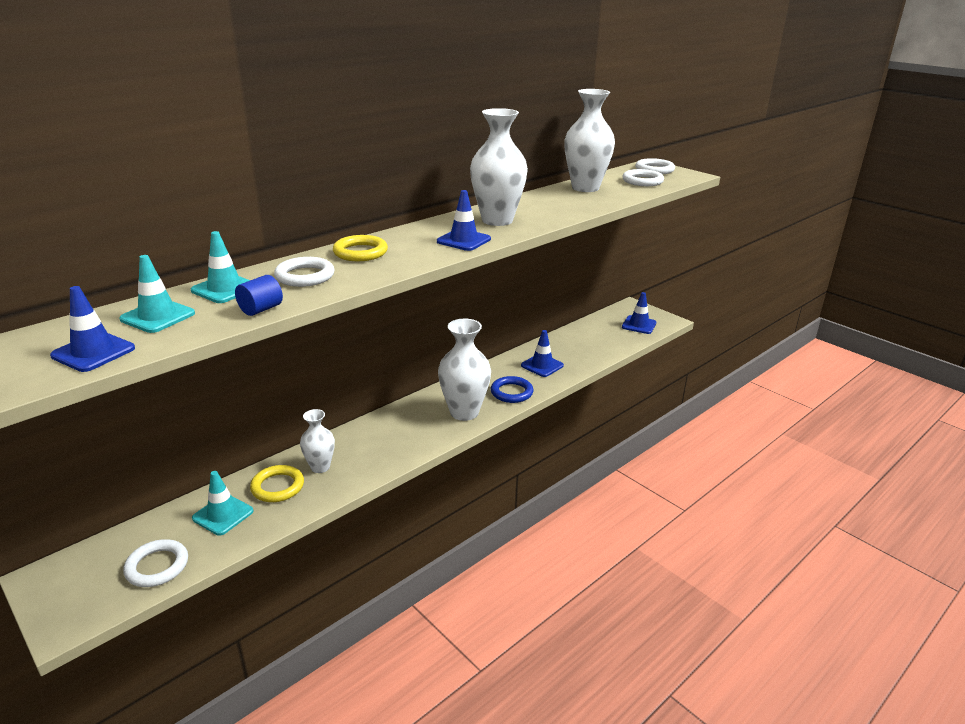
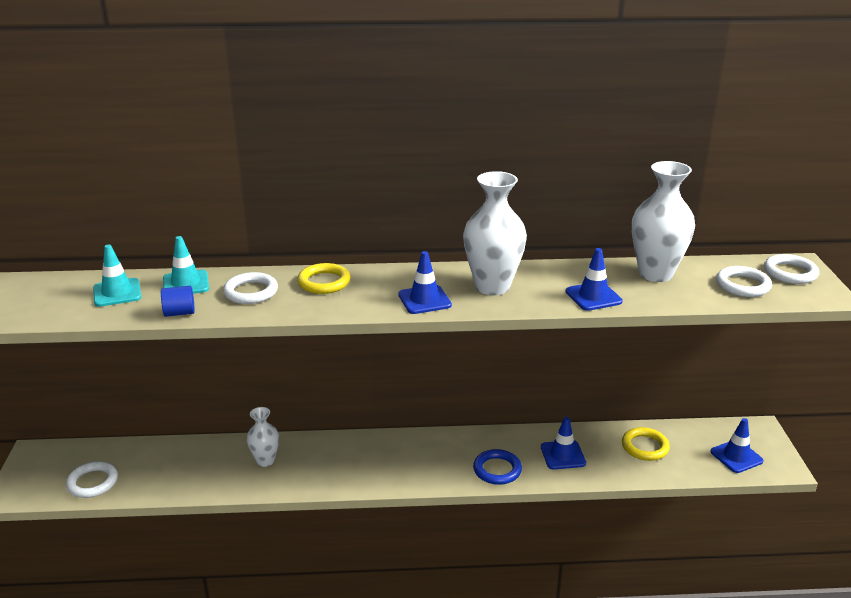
camera: 40 degrees right, 0 degrees up
(93, 352) = (48, 309): blue traffic cone -> blue traffic cone (593, 296)
(223, 515) = (165, 465): turquoise traffic cone -> none
(277, 487) = (220, 462): yellow ring -> yellow ring (645, 447)
(464, 412) = (430, 468): white vase -> none

